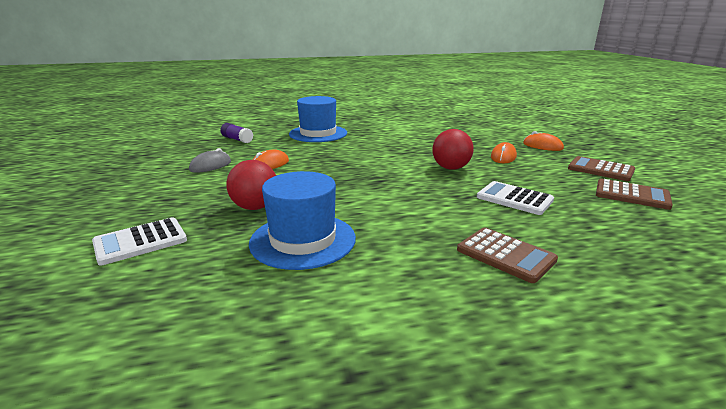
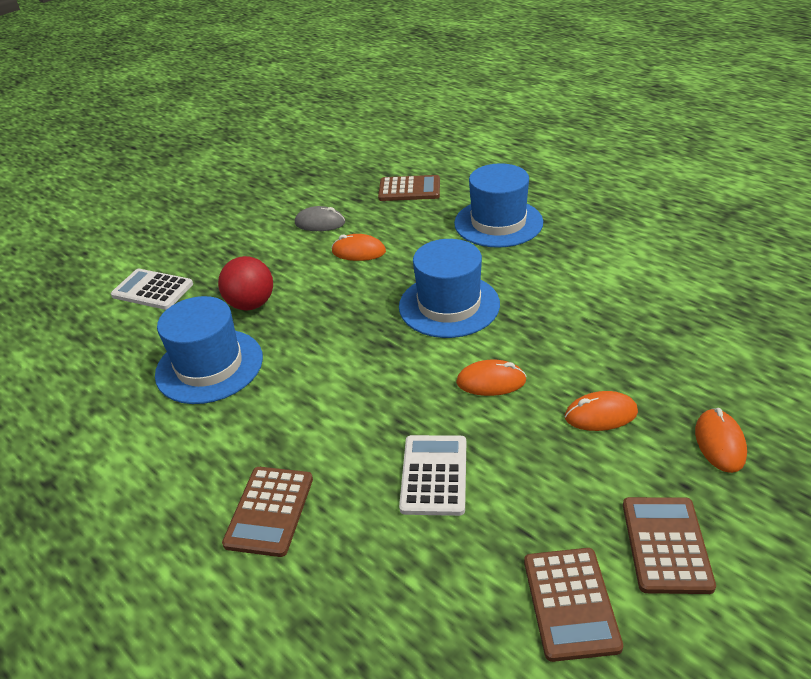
camera: 60 degrees right, 15 degrees up
(237, 139) = (409, 189): purple glue stick -> brown calculator
(369, 159) = (449, 305): none -> blue hat
(450, 168) = (491, 382): red ball -> orange mouse

